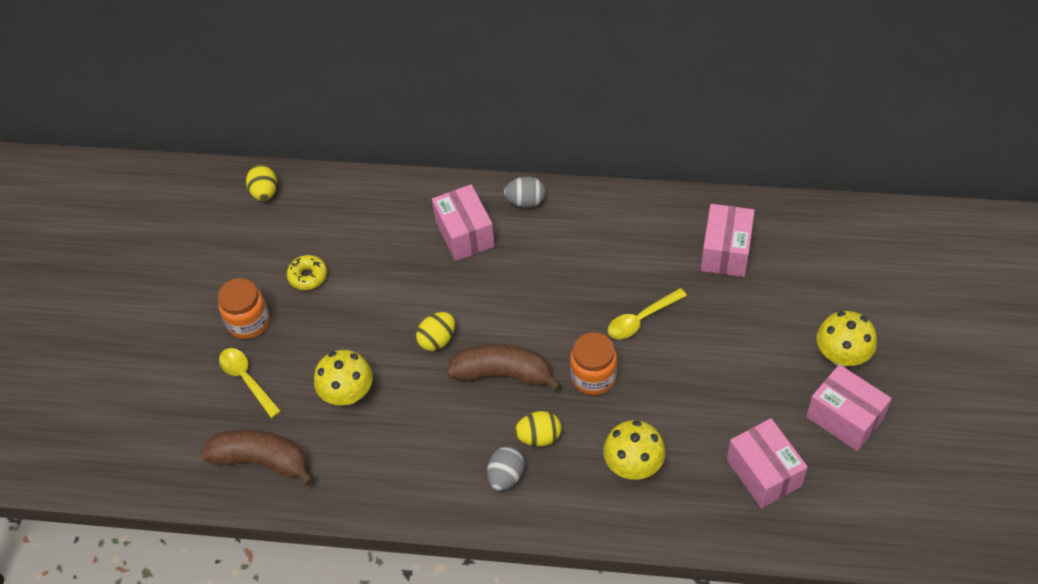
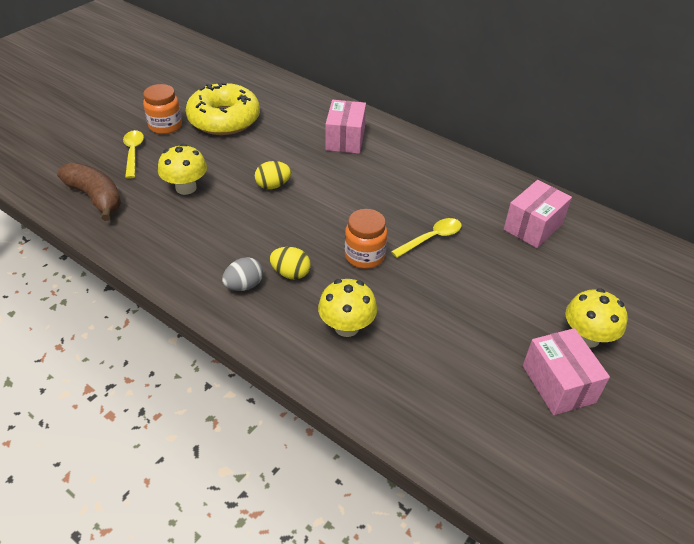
camera: 25 degrees right, 10 degrees down
(265, 192) = (240, 72): yellow egg -> none
(308, 276) = (224, 119): yellow donut -> yellow donut, size x2.35
(503, 374) = (300, 224): brown banana -> none
(525, 201) = (403, 139): grey egg -> none
(641, 319) = (431, 238): yellow spoon -> yellow spoon turned 150 degrees clockwise
(763, 473) = (453, 388): pink box -> none

